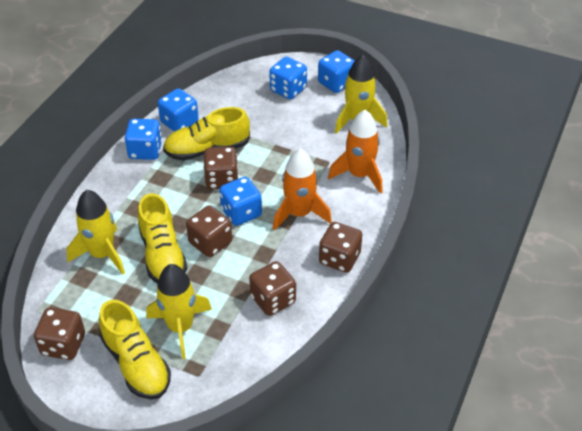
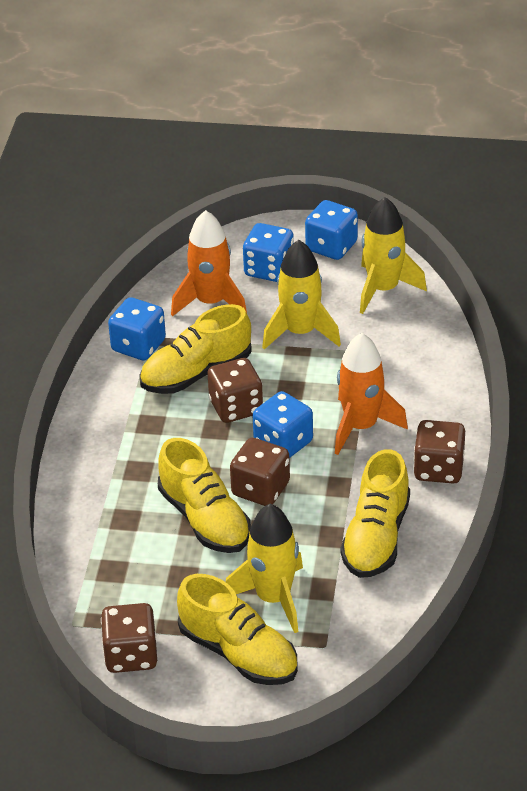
camera: 15 degrees left, 5 degrees down
(102, 254) = (122, 537): yellow rocket -> yellow rocket (300, 332)
(145, 151) = (110, 393): blue dice -> none
(273, 300) = (376, 537): brown dice -> yellow shoe
(359, 175) = (418, 360): orange rocket -> orange rocket (211, 302)

